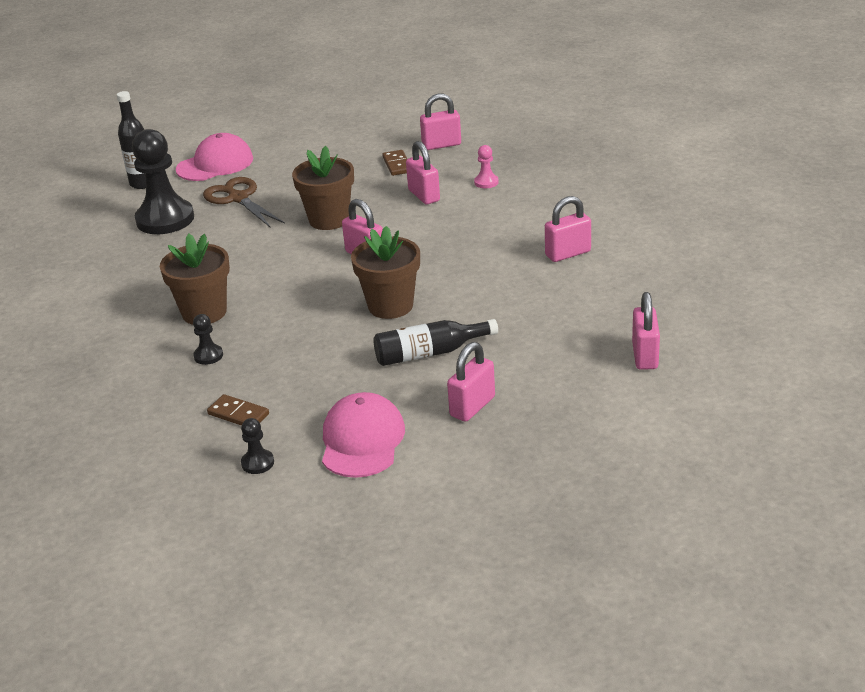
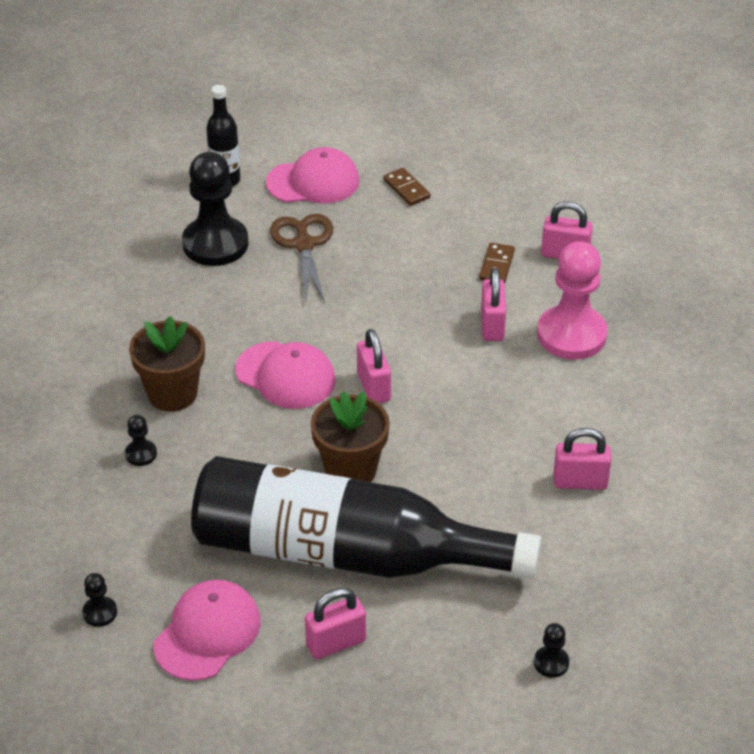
camera: 25 degrees right, 10 degrees up
(238, 414) = (121, 543): brown domino -> brown domino (406, 189)
(289, 272) = (286, 375): none -> pink cap
(329, 220) = (372, 317): brown flower pot -> none
(429, 353) = (344, 553): black bottle -> black bottle, size x2.43
(486, 182) = (571, 335): pink pawn -> pink pawn, size x2.35
(645, 356) = (551, 663): pink padlock -> black pawn

